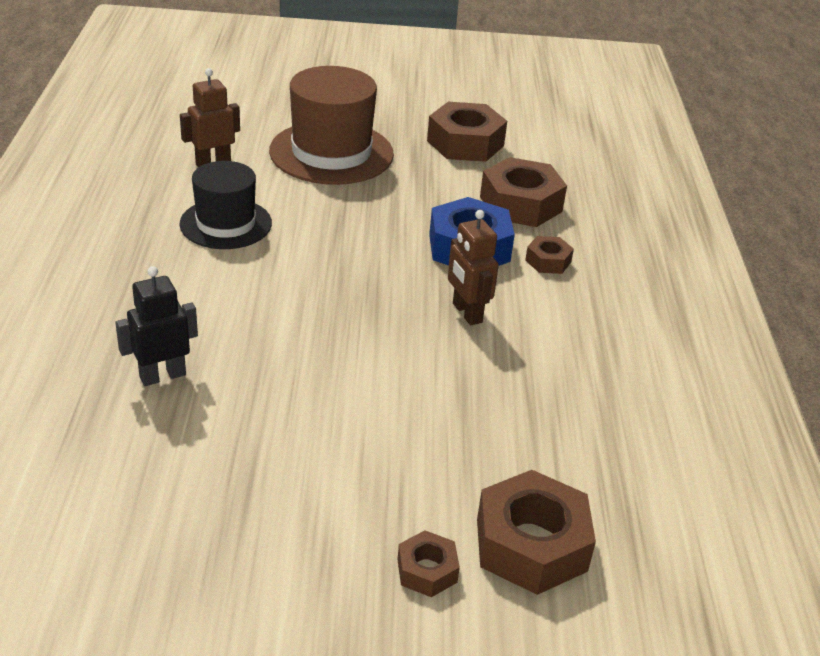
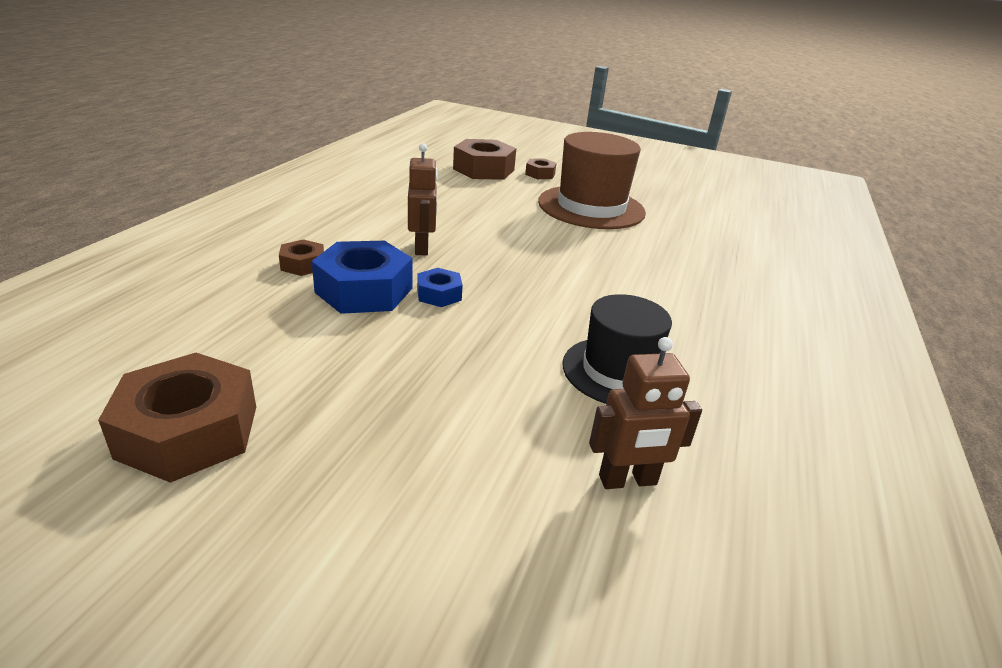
camera: 160 degrees left, 5 degrees down
(162, 376) = (677, 261): black robot -> none
(331, 153) = (425, 461): brown hat -> brown hat (591, 207)
(404, 259) = (439, 294): none -> blue nut
(520, 204) = (248, 320): brown nut -> none

